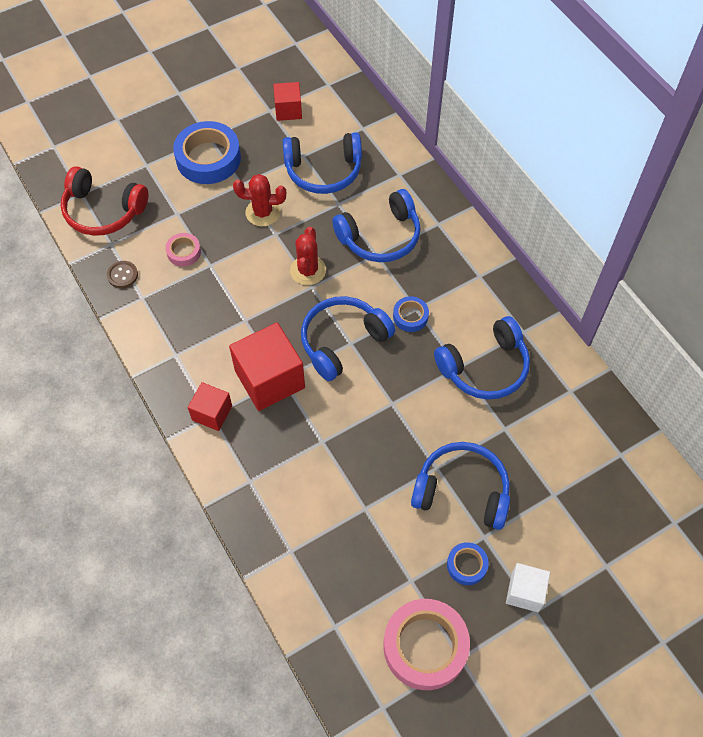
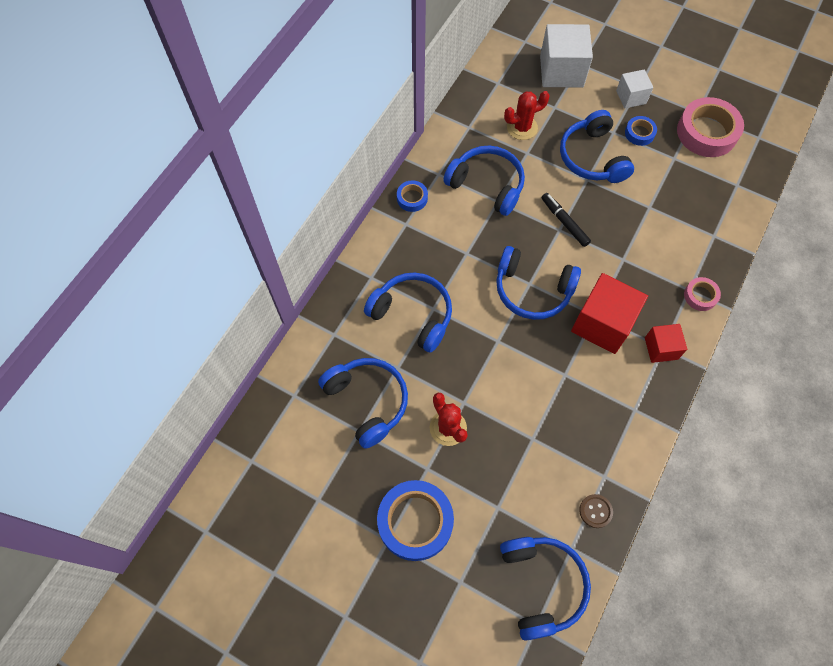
camera: 120 degrees left, 5 degrees up
(103, 211) = (541, 585): red headphones -> blue headphones
(184, 252) = (535, 471): pink tape -> pink tape (700, 296)
(288, 110) = (308, 480): red cube -> none
(308, 270) = (484, 353): red cactus -> red cactus (522, 127)
(398, 413) = (564, 222): none -> black marker
(410, 316) = (476, 254): blue tape -> blue tape (412, 198)
(605, 536) = (561, 71): none -> white cube

